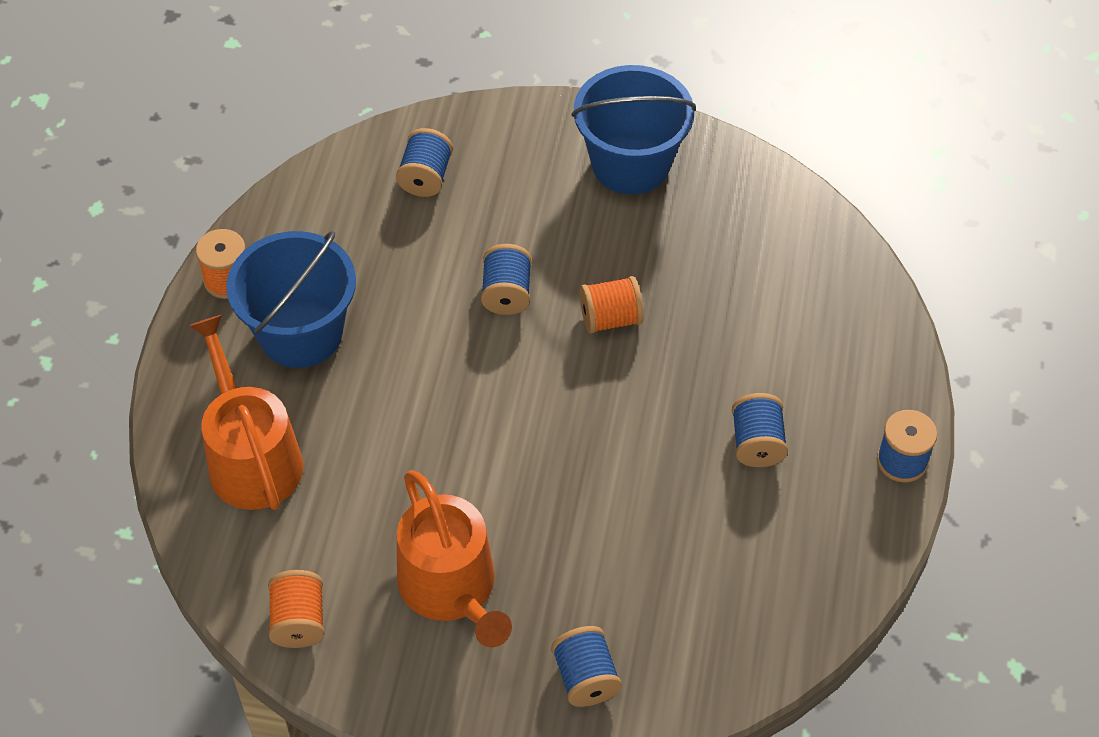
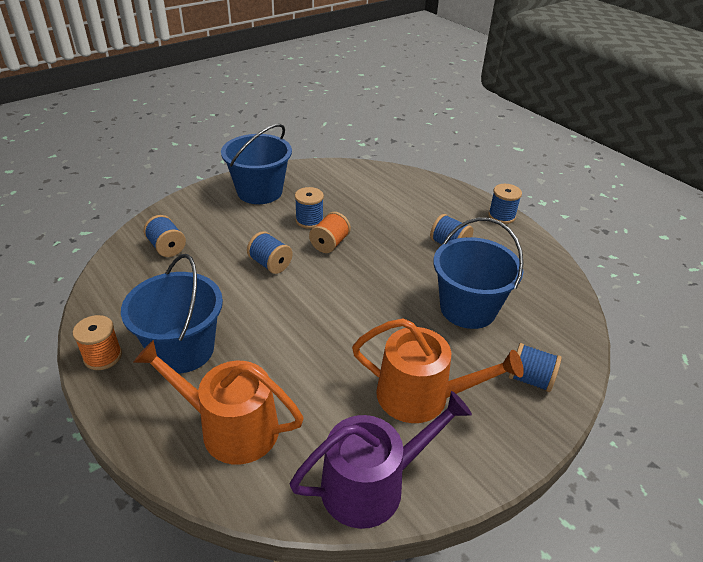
camera: 50 degrees left, 15 degrees down
(299, 621) = (372, 484): orange spool -> purple watering can
(632, 262) = (309, 220): none -> blue spool
(645, 543) = (468, 308): none -> blue bucket

